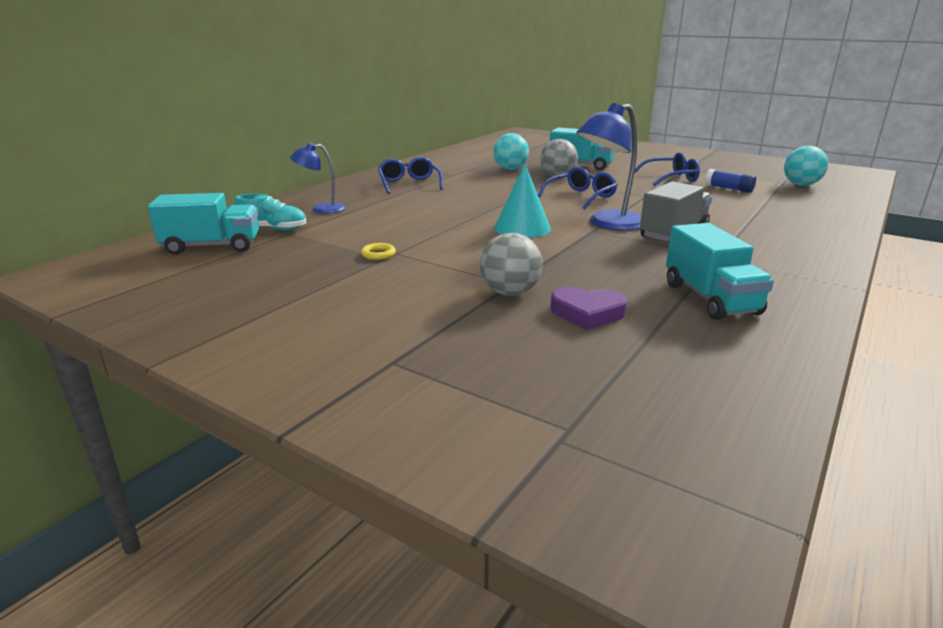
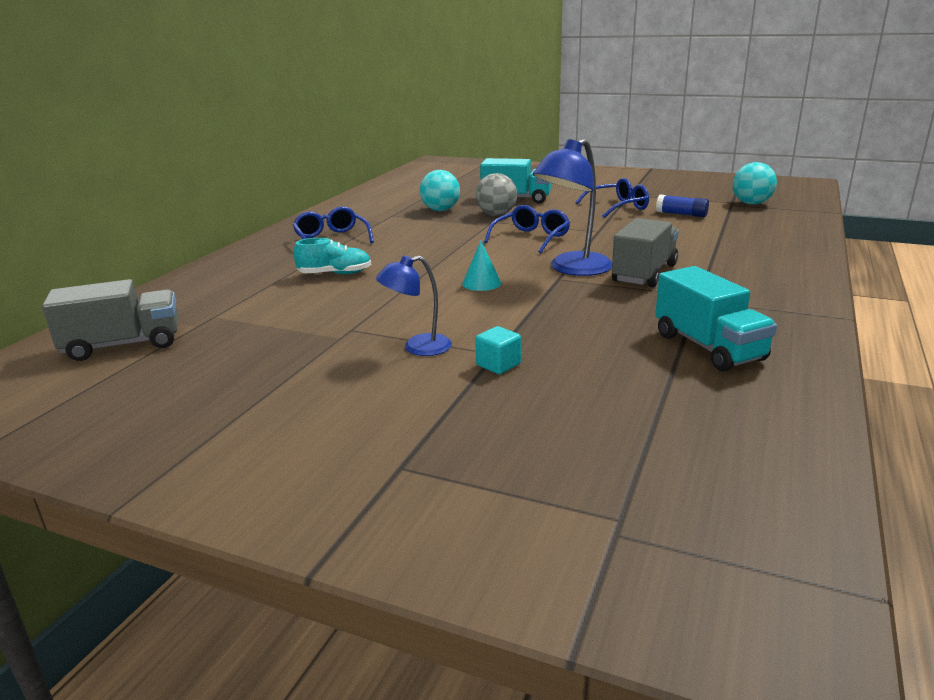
camera: 10 degrees left, 0 degrees up
(212, 246) = (123, 345): turquoise truck -> grey truck
(273, 229) = (191, 314): turquoise shoe -> turquoise shoe (335, 274)
(321, 209) = (239, 282): blue lamp -> blue lamp (417, 347)
(378, 254) = (331, 333): yellow ring -> none
(510, 293) = (498, 365): grey ball -> turquoise cube
(522, 228) = (481, 283): turquoise cone -> turquoise cone, size x0.62
(587, 313) = (589, 380): purple heart -> none

